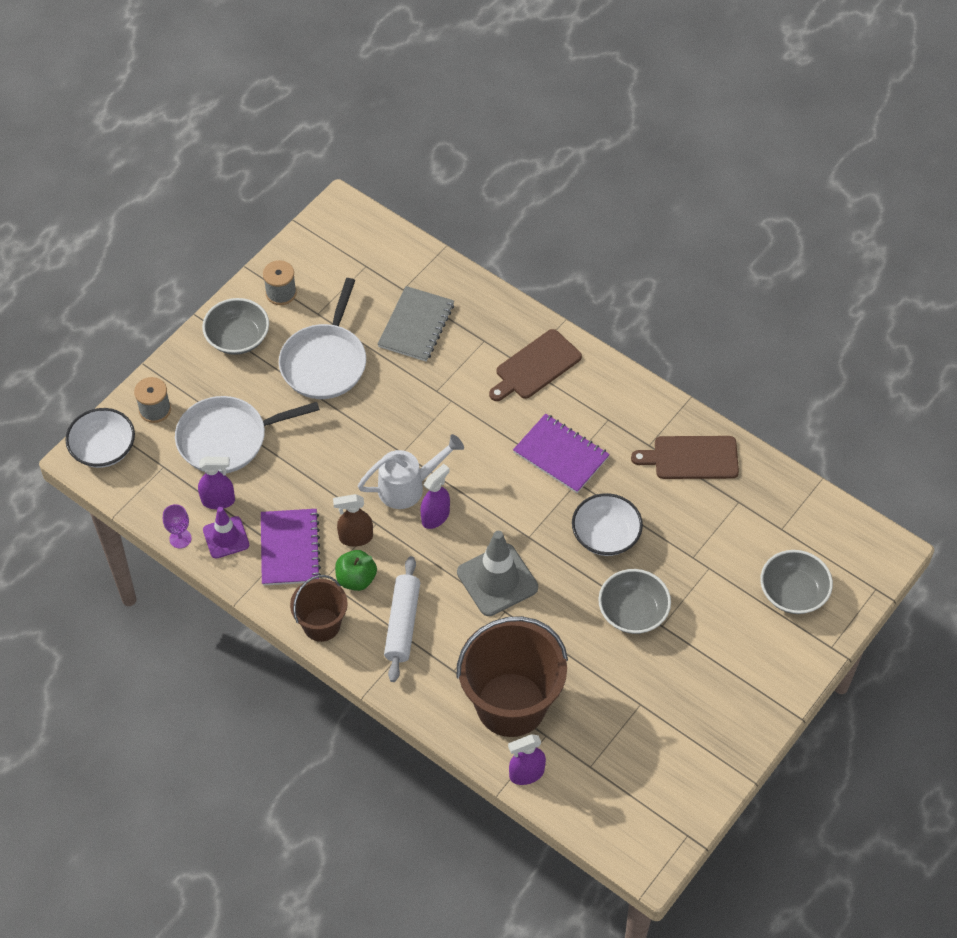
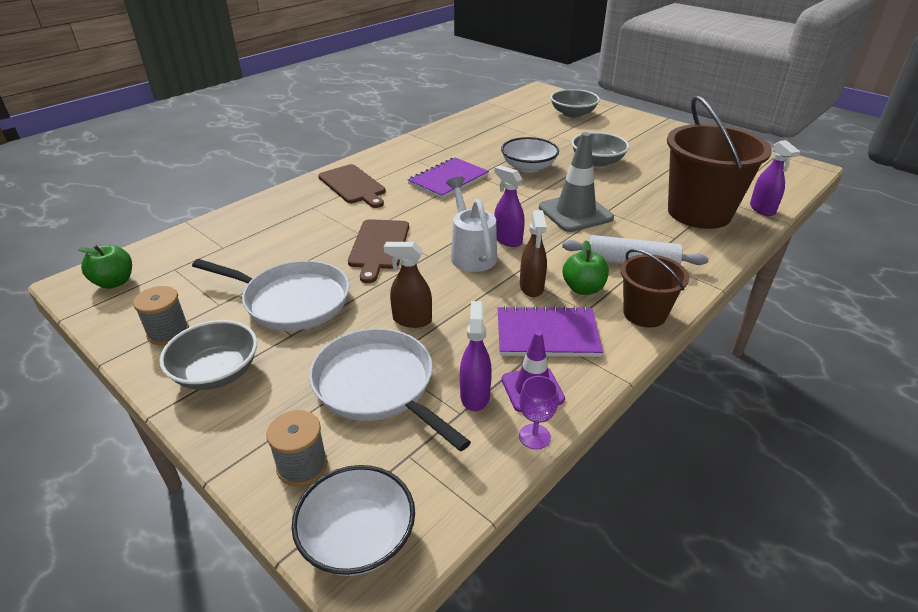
camera: 85 degrees left, 20 degrees down
(227, 439) = (377, 385): white pan -> white pan turned 150 degrees clockwise
(304, 450) = (412, 320): none -> brown spray bottle
(343, 233) = (114, 282): none -> green apple
(416, 325) = (274, 241): grey notebook -> none
(691, 458) = (461, 135): brown cutting board -> brown cutting board (379, 246)

